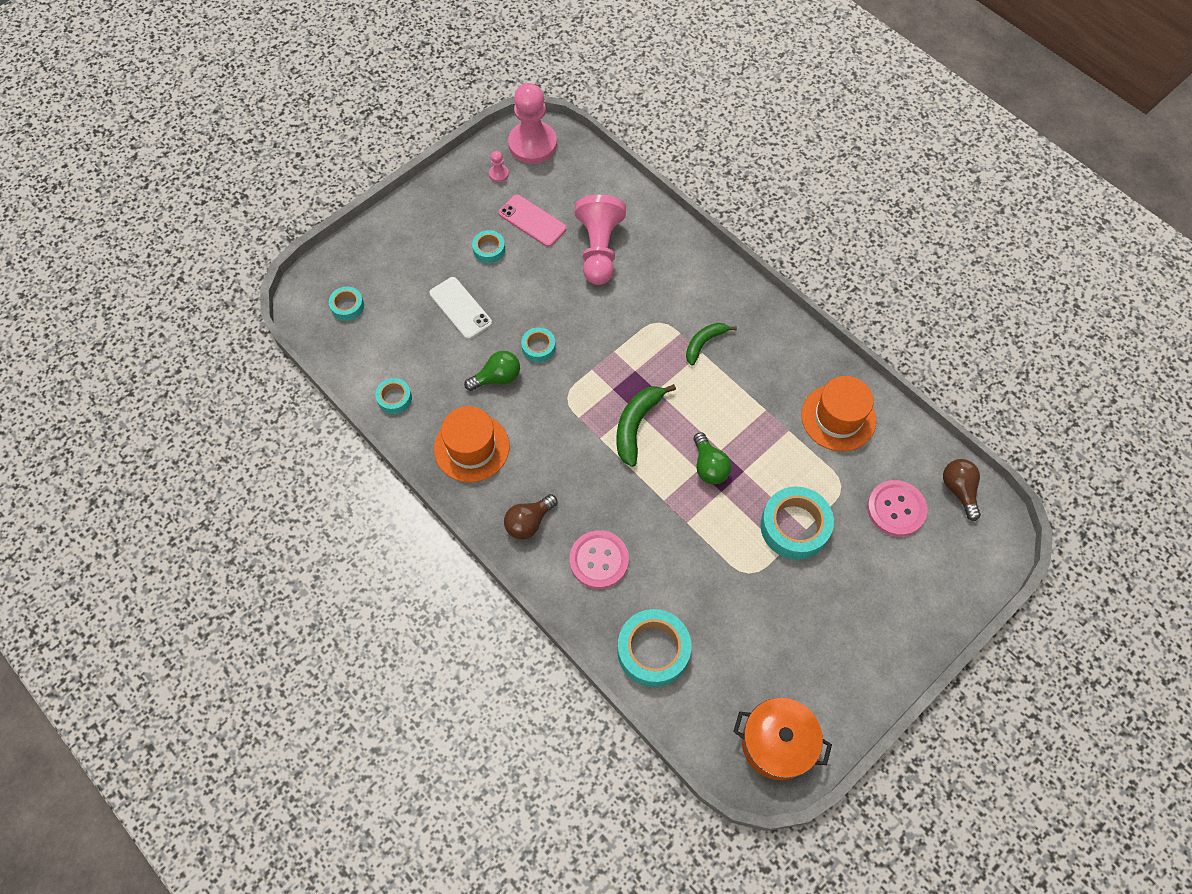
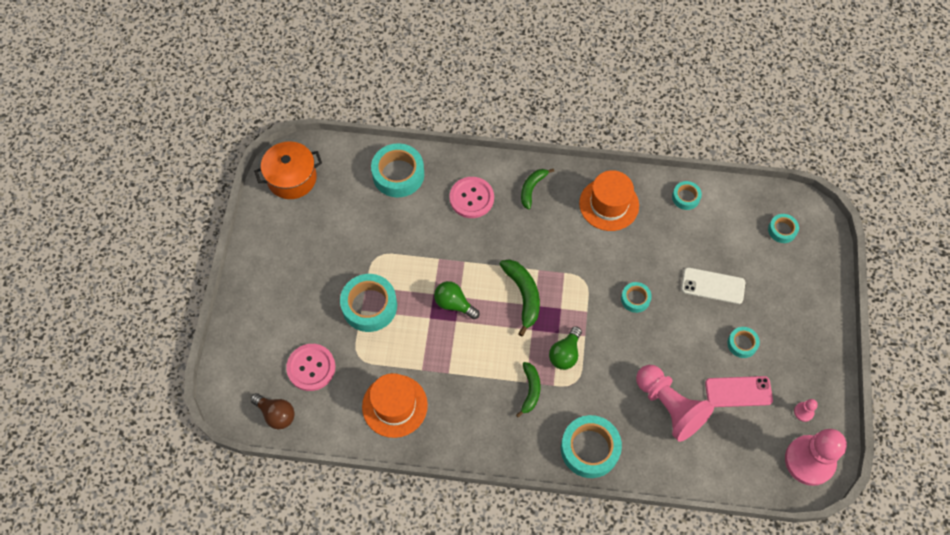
camera: 140 degrees right, 0 degrees up
(497, 378) = (639, 258): green light bulb -> green light bulb (565, 354)
(529, 522) = (532, 188): brown light bulb -> green banana
(695, 267) = (589, 449): none -> turquoise tape

